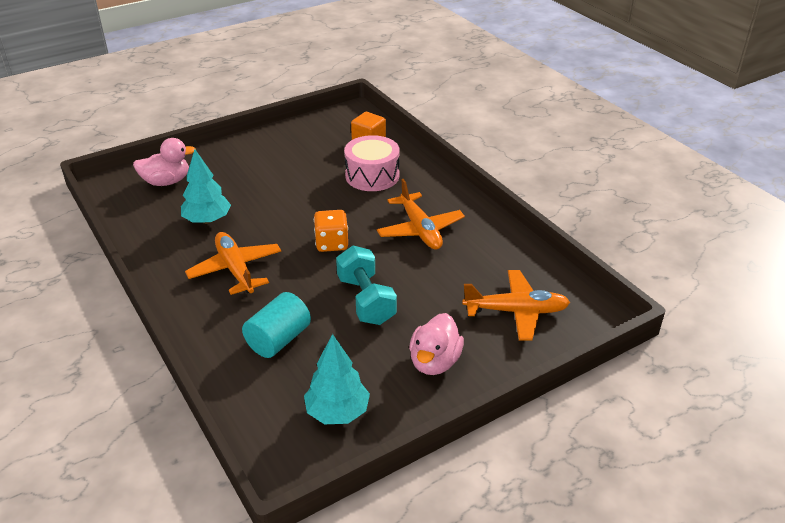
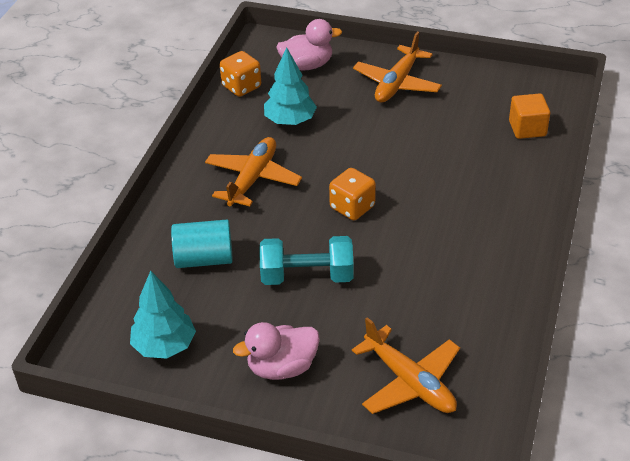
camera: 50 degrees right, 5 degrees up
(134, 220) = (241, 87): none -> orange dice
(166, 182) = (307, 65): pink duck -> pink duck turned 45 degrees counterclockwise
(366, 300) = (307, 276): turquoise dumbbell -> turquoise dumbbell turned 60 degrees clockwise
(372, 176) = (479, 166): pink drum -> none
(420, 230) = (443, 247): orange plane -> orange plane (397, 83)

